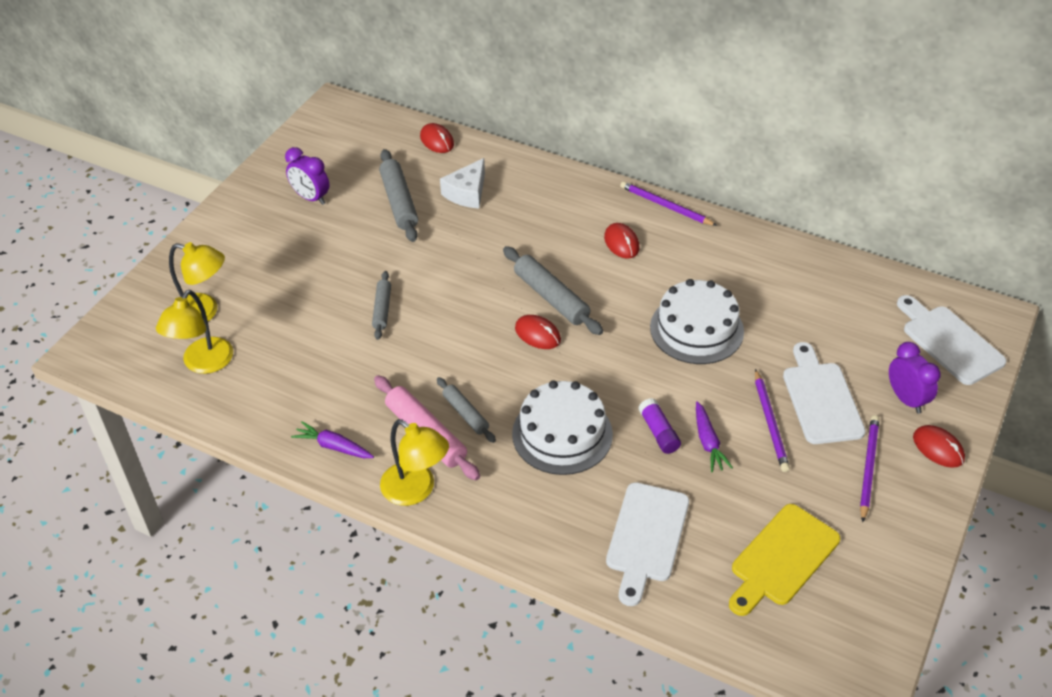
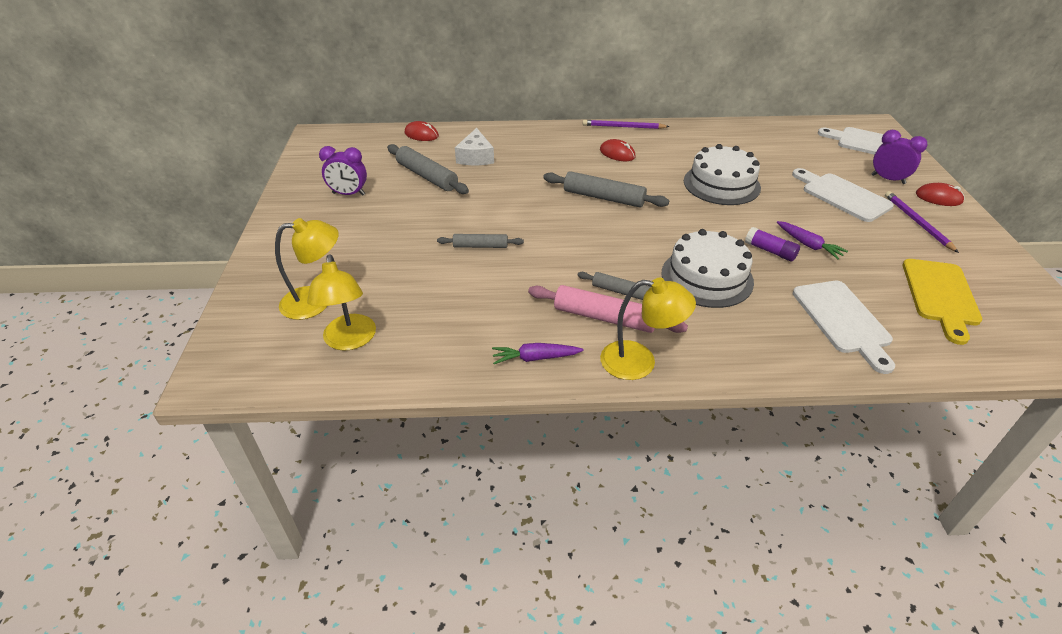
camera: 30 degrees left, 5 degrees down
(382, 309) = (480, 246): grey rolling pin -> grey rolling pin turned 60 degrees counterclockwise
(537, 334) = (618, 222): red mouse -> none
(770, 422) = (830, 219): purple pencil -> none

